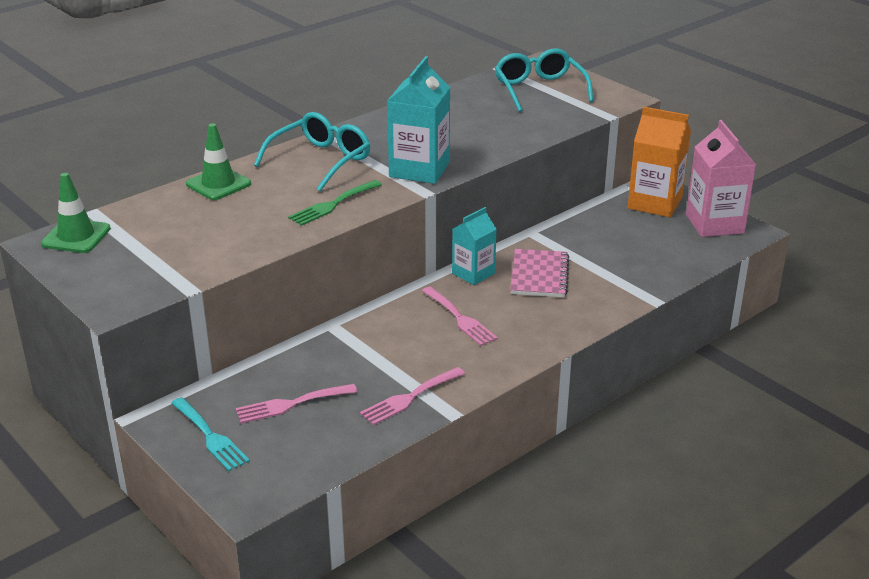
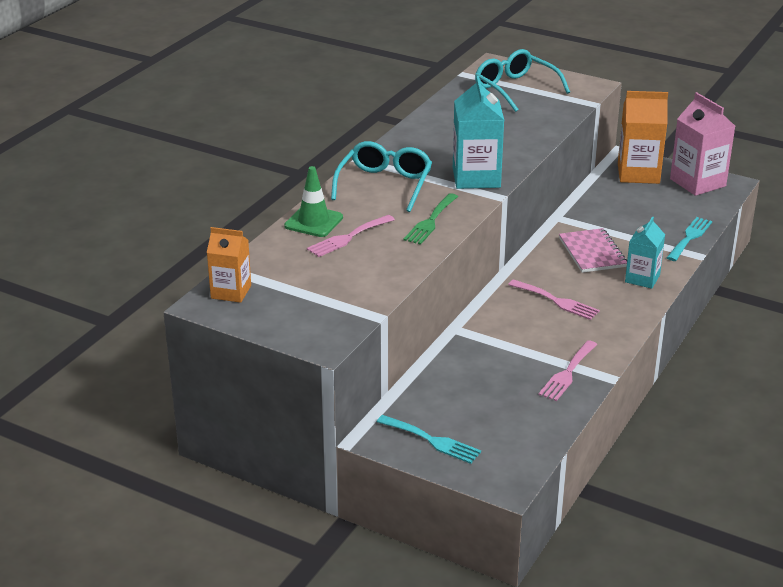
camera: 20 degrees left, 0 degrees up
(76, 236) = (231, 292): green traffic cone -> orange carton
(290, 404) = (476, 400): pink fork -> pink fork (348, 237)
(473, 273) = (537, 261): turquoise carton -> turquoise carton (642, 278)
(660, 280) = (690, 237): none -> turquoise fork

